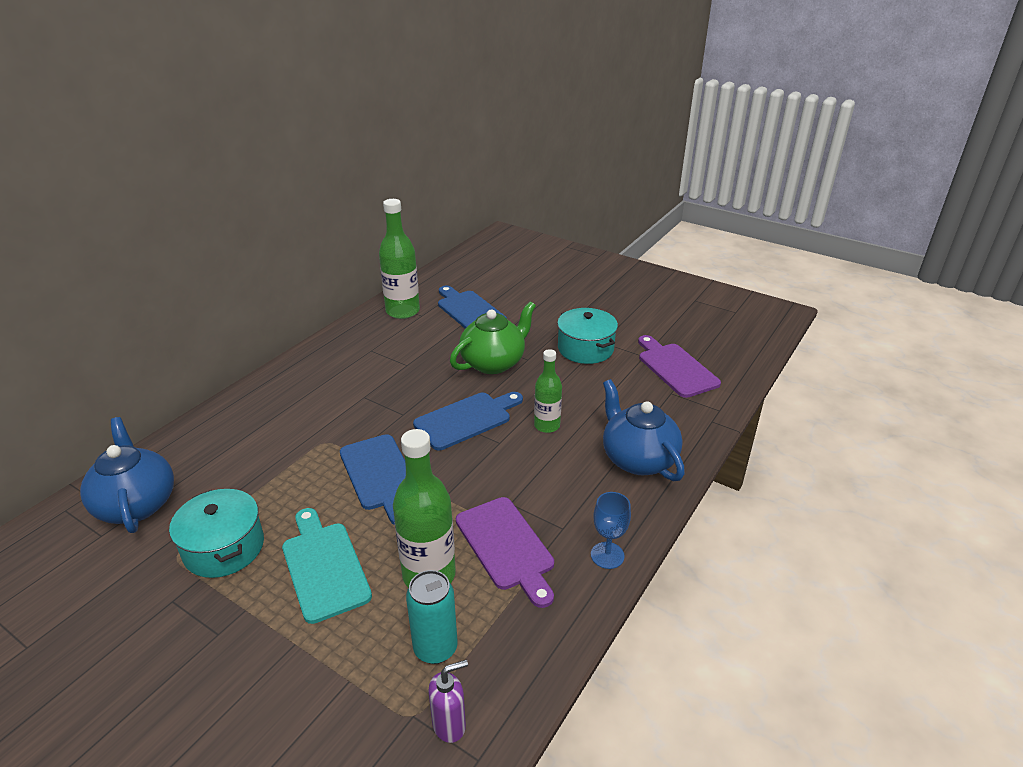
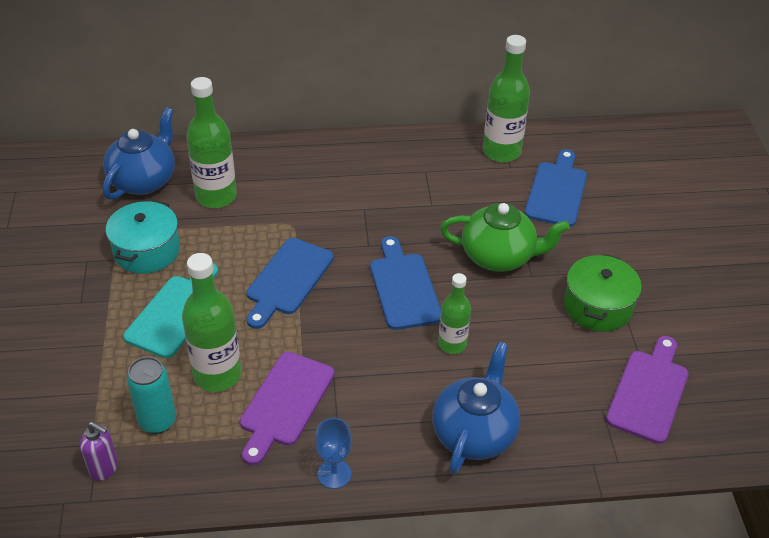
camera: 50 degrees right, 10 degrees up
(229, 468) = (216, 196): none -> green bottle
(466, 419) = (403, 287): blue cutting board -> blue cutting board turned 120 degrees counterclockwise
(585, 349) = (597, 306): turquoise pot -> green pot

